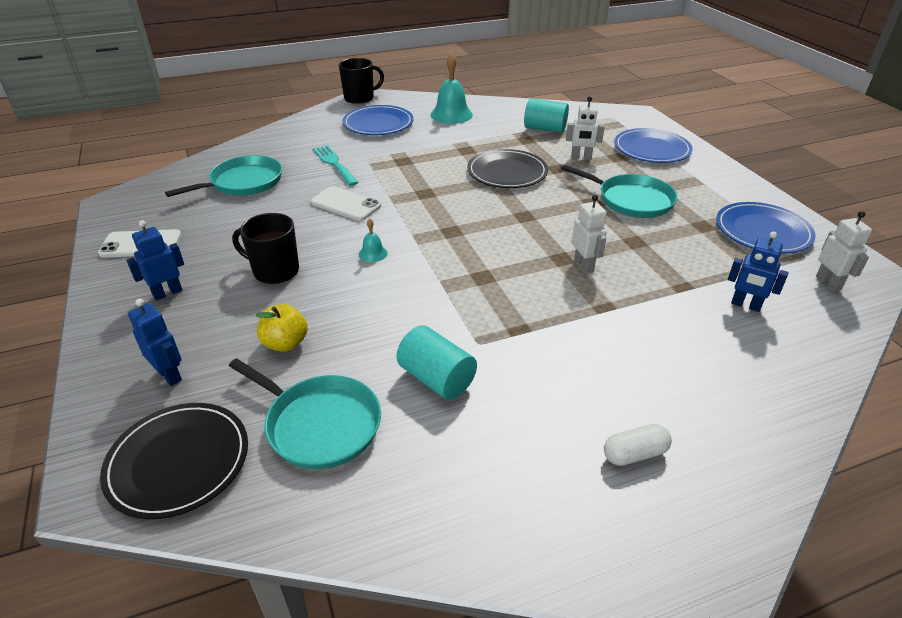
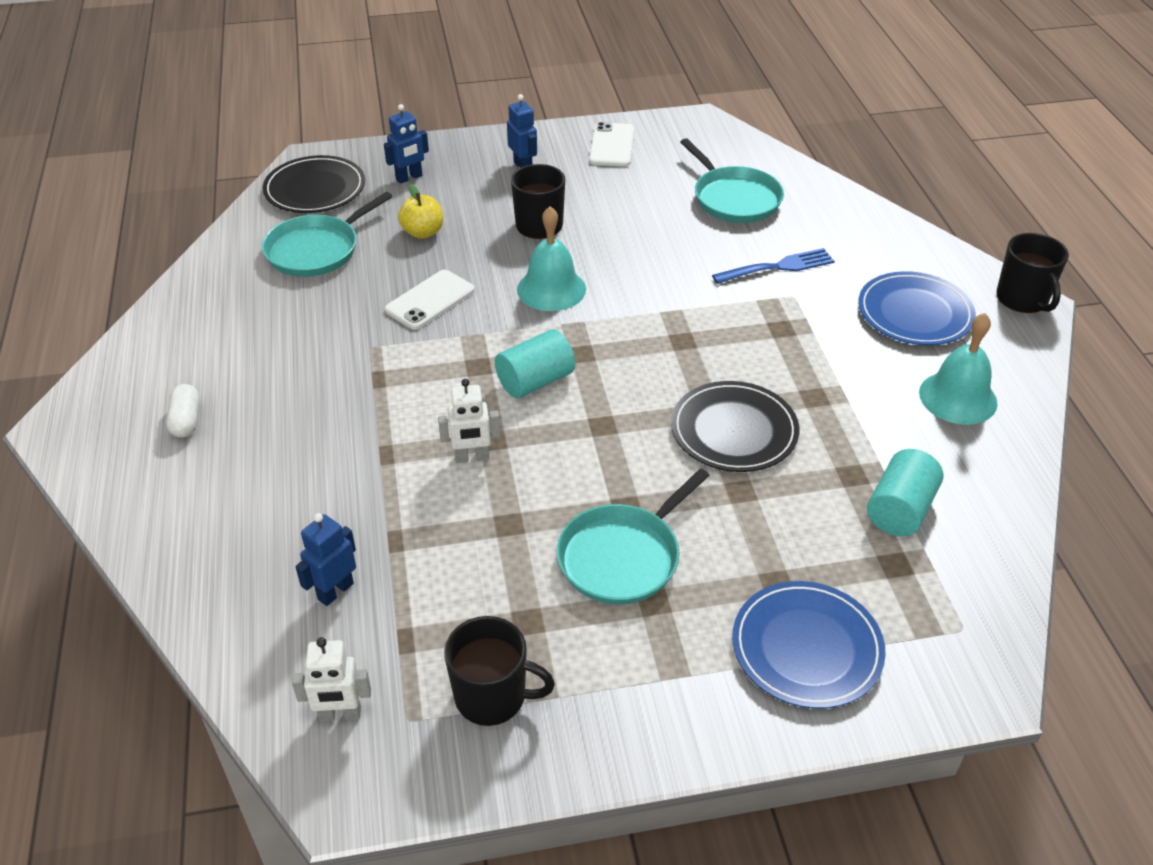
camera: 100 degrees right, 5 degrees up
(334, 164) = (777, 267): turquoise fork -> blue fork
(346, 204) = (666, 273): white phone -> white phone (430, 300)
(373, 253) = (551, 289): turquoise bell -> turquoise bell, size x2.07
(436, 378) = (336, 315): turquoise cylinder -> turquoise cylinder (535, 381)
(581, 158) = (777, 532): white robot -> none
(762, 231) = (492, 696): blue plate -> black mug

